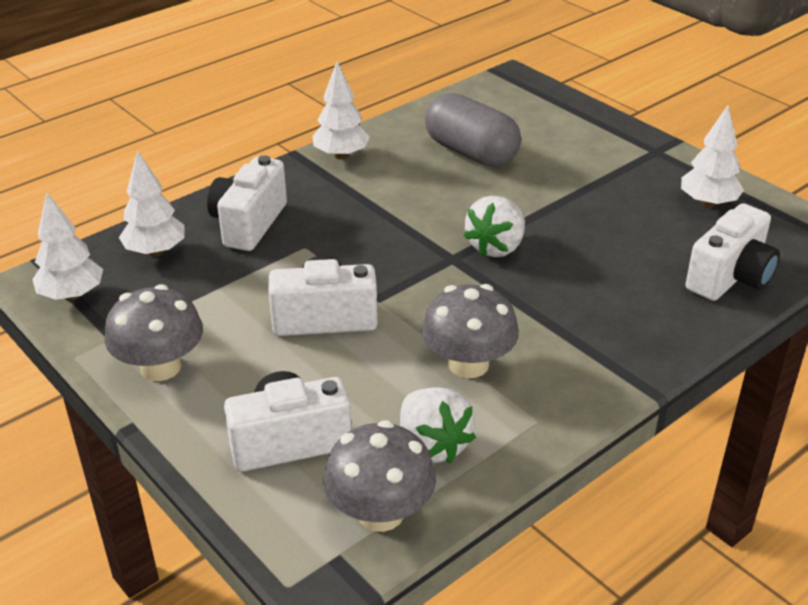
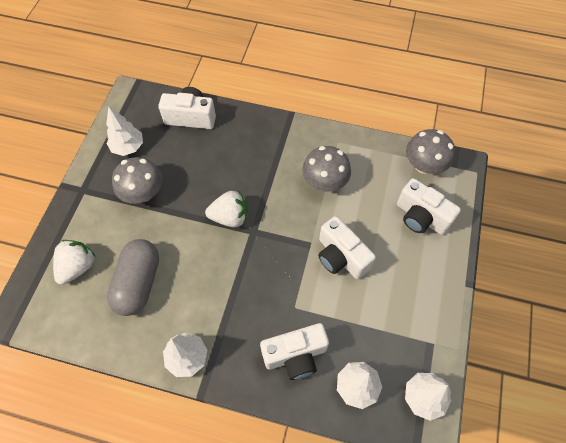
camera: 125 degrees left, 25 degrees up
(160, 367) = (428, 303): grey mushroom -> grey mushroom (143, 193)
(432, 445) = (379, 168): white strawberry -> white strawberry (78, 267)

